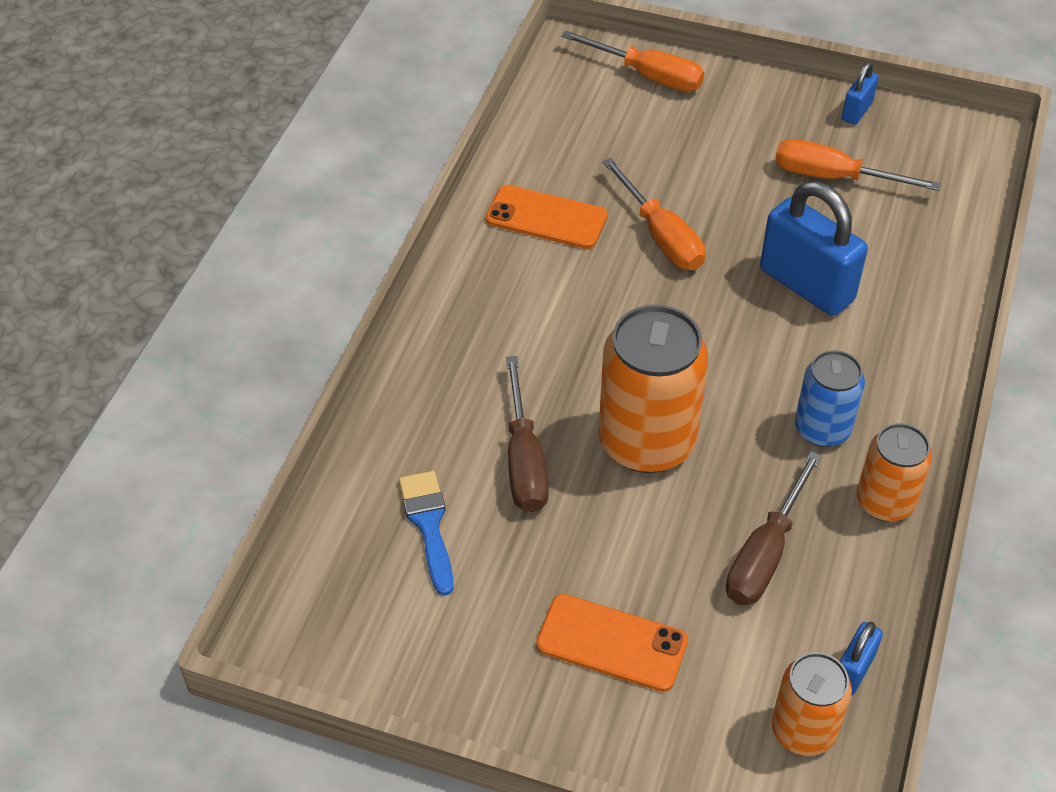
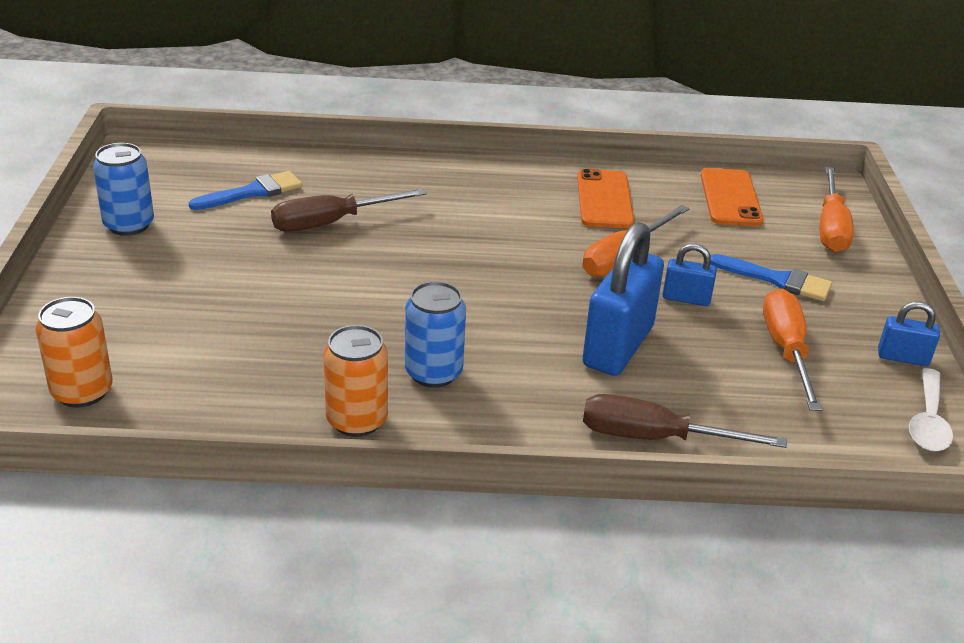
camera: 70 degrees right, 15 degrees down
(468, 663) = (129, 225): none -> blue can
(611, 643) = (158, 284): orange phone -> orange phone (730, 198)
(647, 442) = (375, 277): orange can -> none
(726, 143) = (777, 280): none -> blue brush
(765, 553) = (271, 353): brown screwdriver -> brown screwdriver (655, 438)
(853, 670) = (150, 416): blue padlock -> blue padlock (686, 298)
(940, 131) = (928, 421): none -> white spoon

